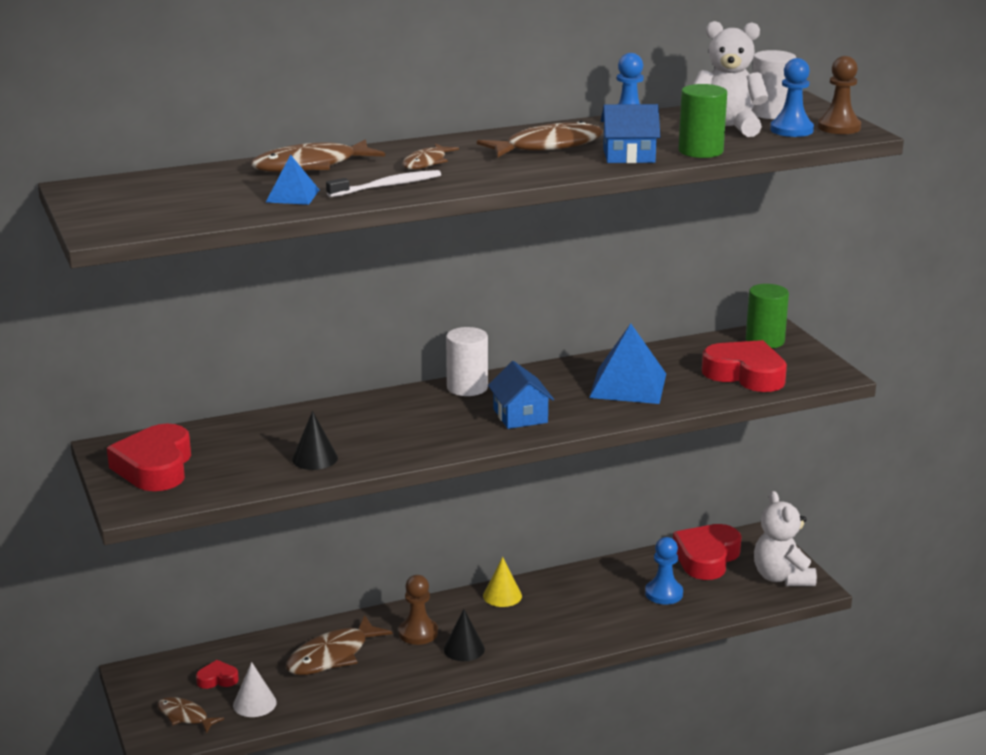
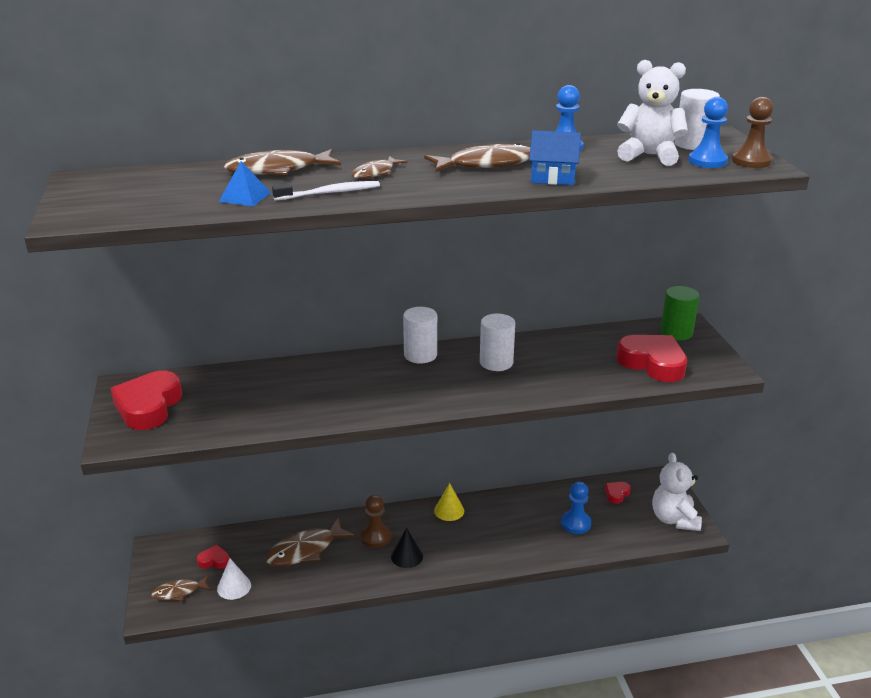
camera: 10 degrees right, 5 degrees up
(185, 716) = (179, 592): brown fish -> brown fish turned 60 degrees counterclockwise
(315, 458) = (275, 411): black cone -> none
(520, 416) = (454, 386): blue house -> none
(561, 388) = (496, 362): none -> white cylinder
(628, 385) = (551, 365): blue pyramid -> none
(700, 151) = (619, 176): green cylinder -> none
(706, 558) = (616, 494): red heart -> red heart, size x0.47

